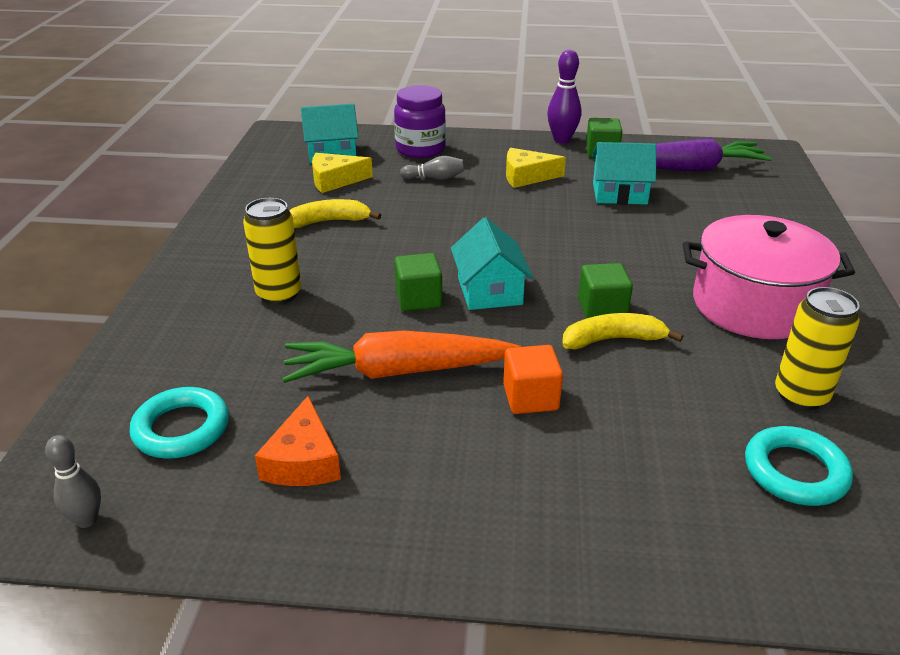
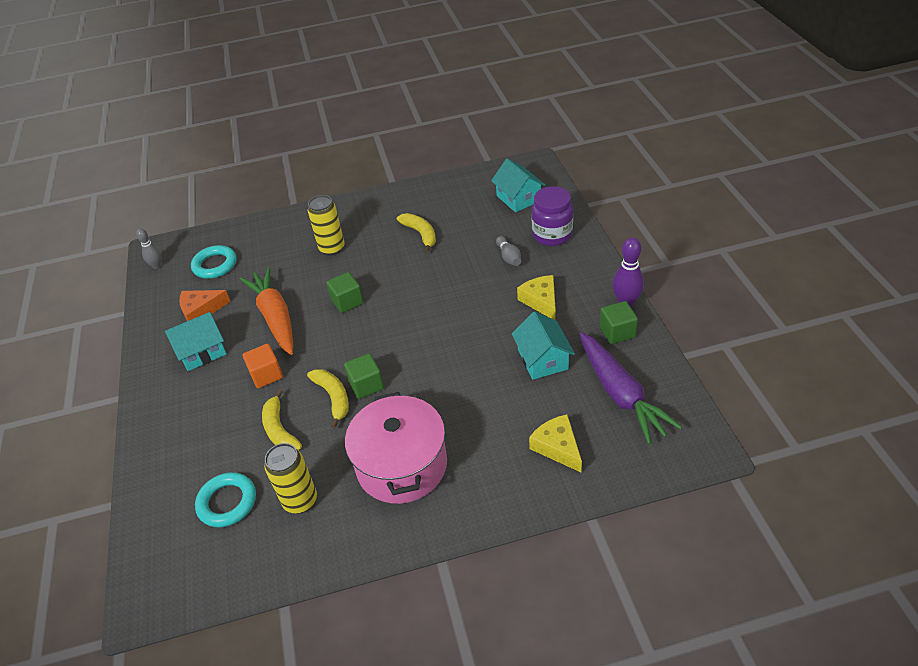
camera: 75 degrees right, 10 degrees up
(335, 180) = (478, 215): yellow cheese -> yellow cheese (557, 447)
(489, 290) = (368, 328): turquoise house -> turquoise house (202, 351)
(657, 398) = (279, 430): none -> yellow banana

